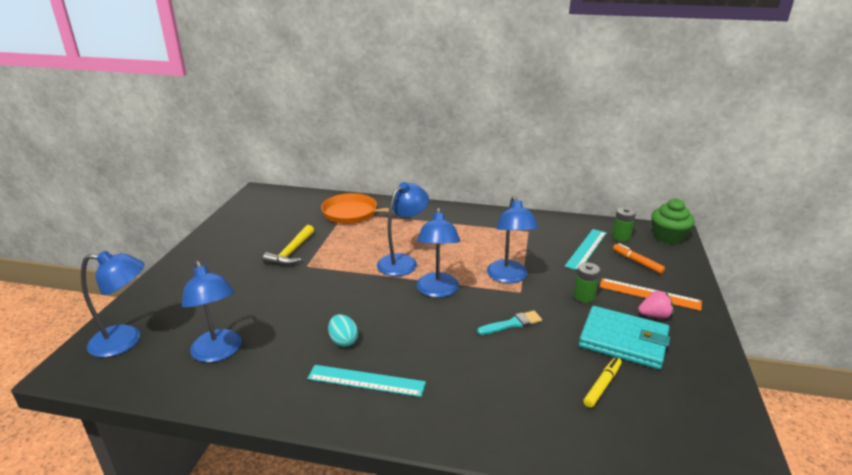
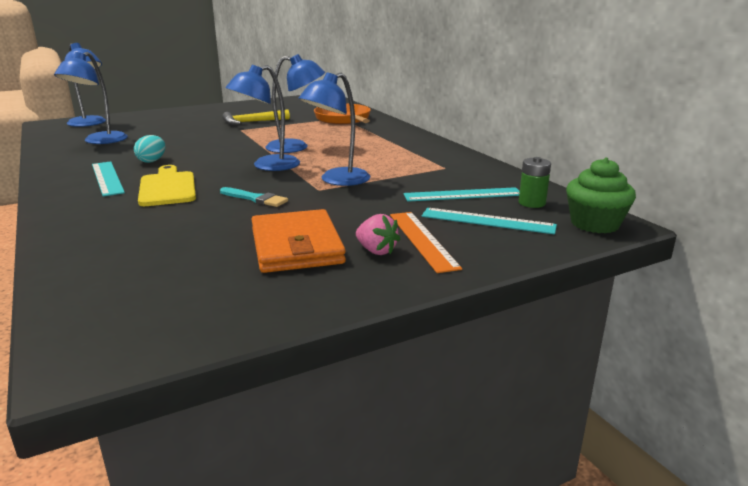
camera: 50 degrees right, 5 degrees down
(437, 355) = (167, 187): none -> yellow cutting board
(584, 296) = (357, 213): green battery -> none
(602, 385) = (195, 253): yellow marker -> none
(623, 340) = (296, 246): turquoise wallet -> orange wallet
(637, 262) = (487, 221): orange marker -> turquoise ruler

